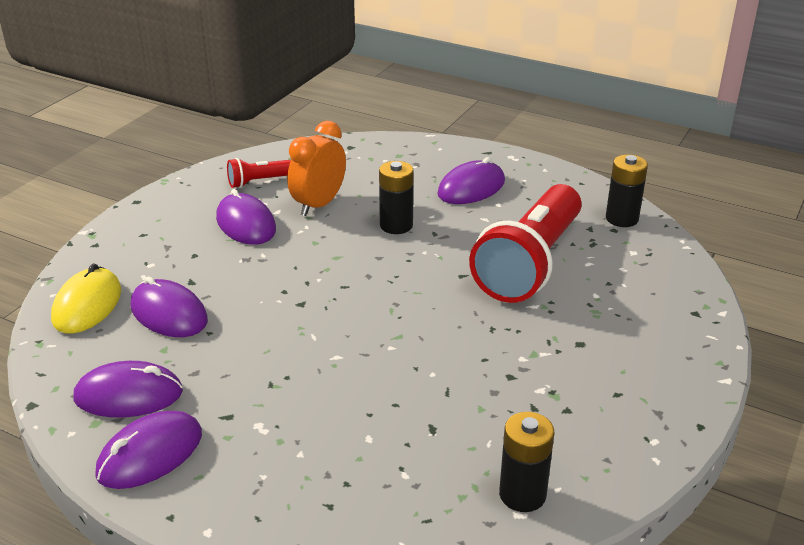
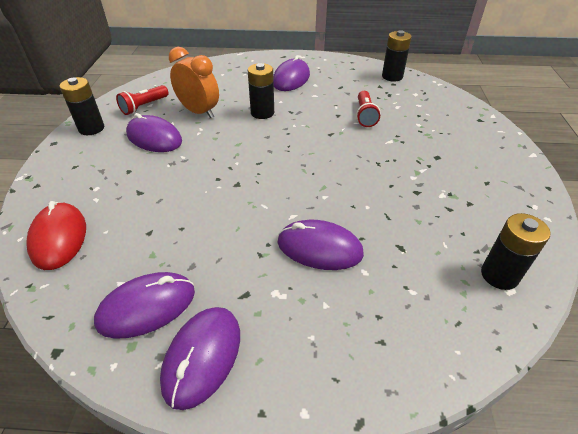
camera: 25 degrees left, 10 degrees up
(87, 305) = (58, 238): yellow mouse -> red mouse
(168, 313) = (137, 223): purple mouse -> purple mouse (319, 248)
(185, 194) = (91, 128): none -> black battery
(319, 205) = (199, 112): orange clock -> orange clock turned 120 degrees clockwise
(529, 264) = (365, 116): red flashlight -> red flashlight, size x0.44

